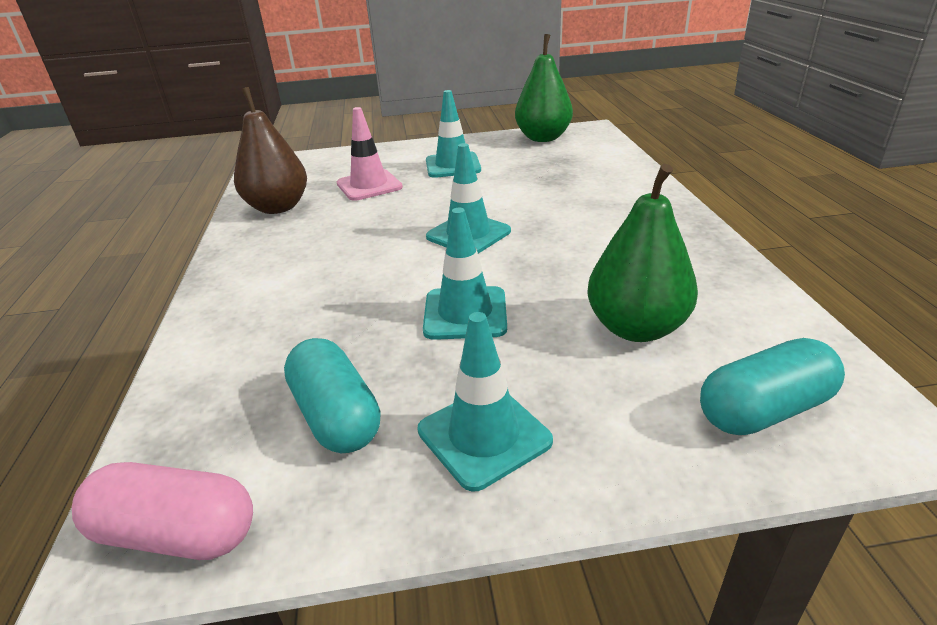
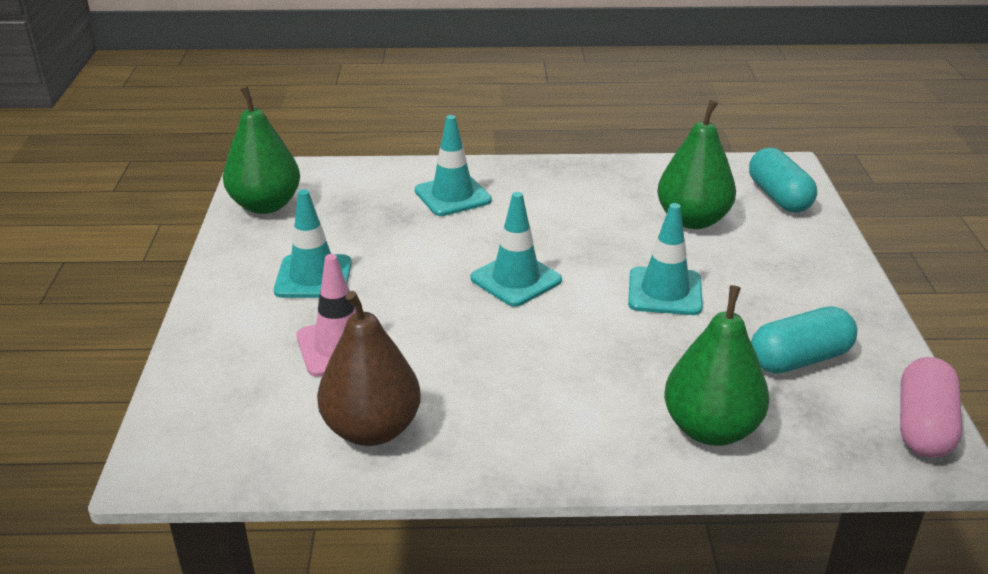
camera: 85 degrees left, 0 degrees up
(232, 349) = (711, 429): none -> green pear
(484, 436) = (812, 294): turquoise traffic cone -> turquoise traffic cone (452, 196)

